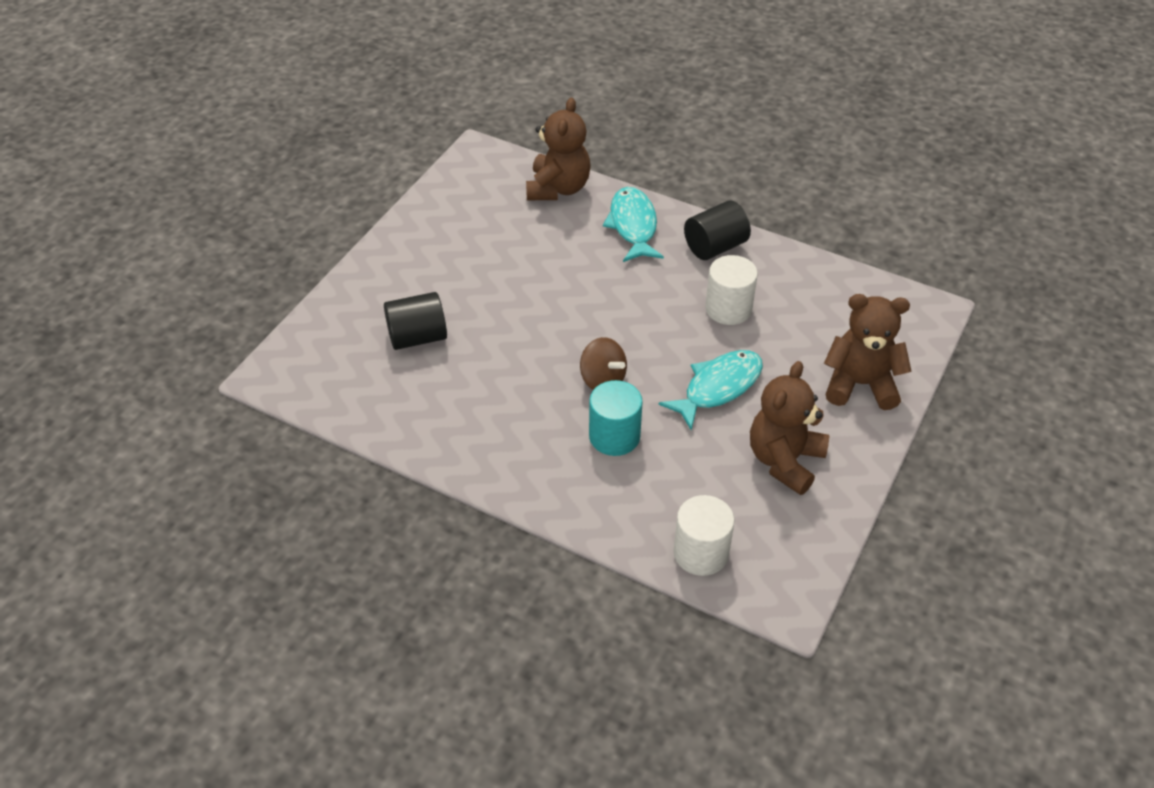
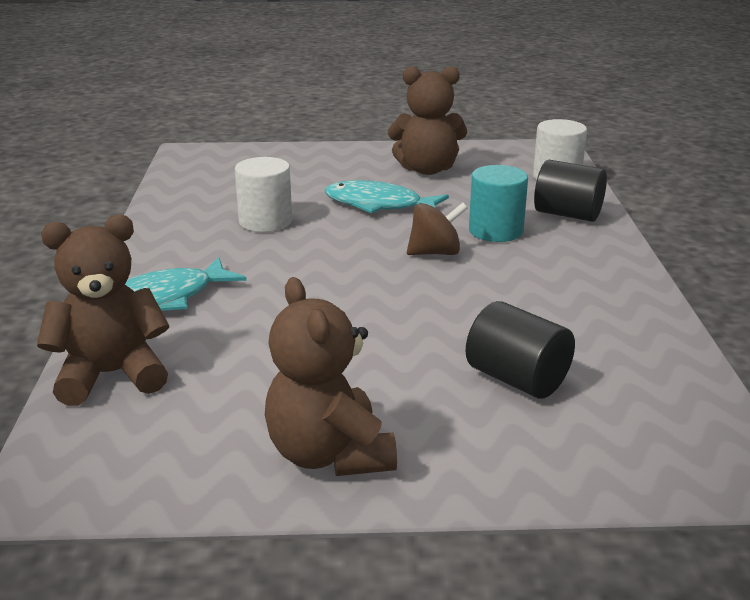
camera: 120 degrees left, 20 degrees down
(602, 380) = (435, 253): brown spinning top -> brown spinning top turned 60 degrees clockwise
(715, 247) = (168, 247): black cylinder -> black cylinder (567, 214)
(860, 384) = (309, 160): brown teddy bear -> brown teddy bear (329, 454)

